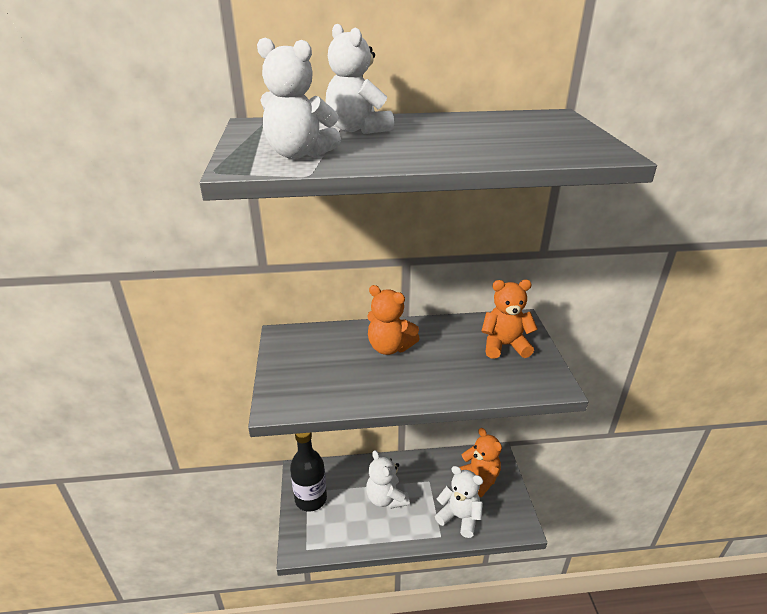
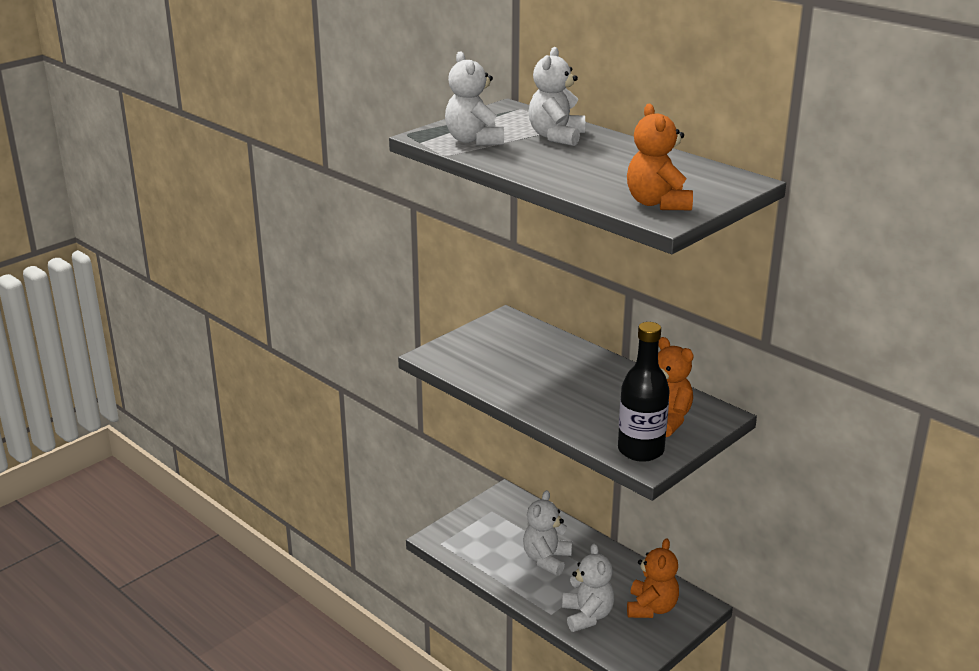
camera: 50 degrees right, 5 degrees down
(311, 499) = (487, 517): black bottle -> black bottle (640, 450)
(389, 347) = (569, 368): orange teddy bear -> orange teddy bear (657, 203)

